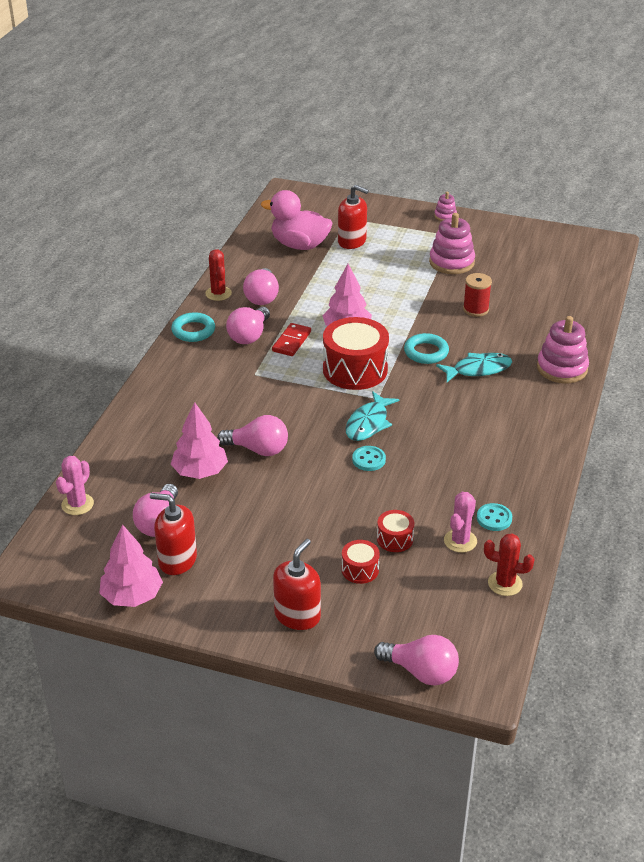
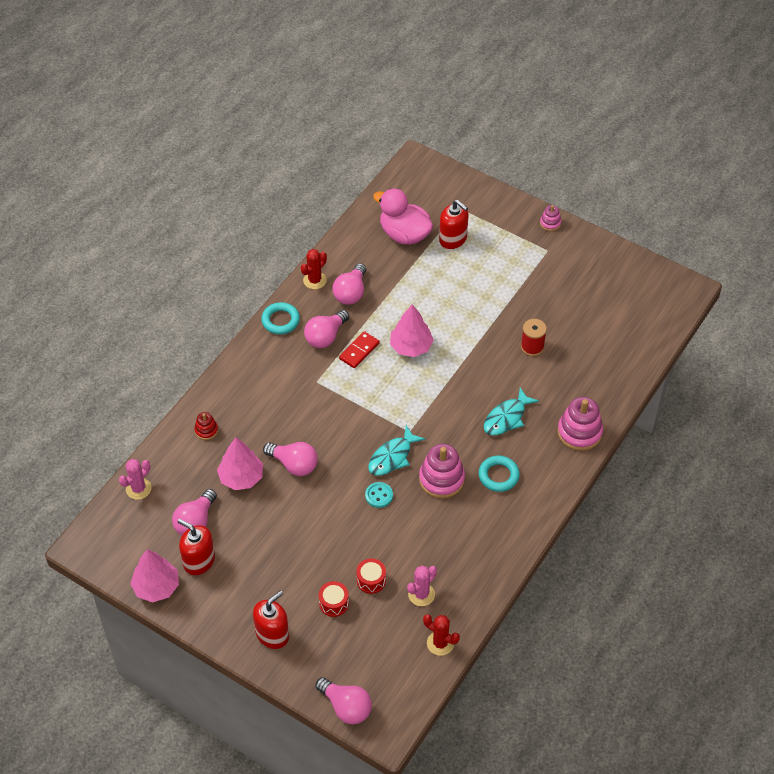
camera: 15 degrees right, 15 degrees up
(142, 437) = (206, 430): none -> red stacking toy
(218, 293) = (314, 280): red cactus -> red cactus turned 45 degrees clockwise
(355, 369) = (402, 395): red drum -> none
(426, 352) = (469, 388): turquoise ring -> turquoise ring (498, 475)
(451, 262) = (533, 284): pink stacking toy -> pink stacking toy (441, 479)
(478, 369) = (506, 418): turquoise fish -> turquoise fish turned 135 degrees clockwise
(494, 518) = (457, 578): turquoise button -> none

